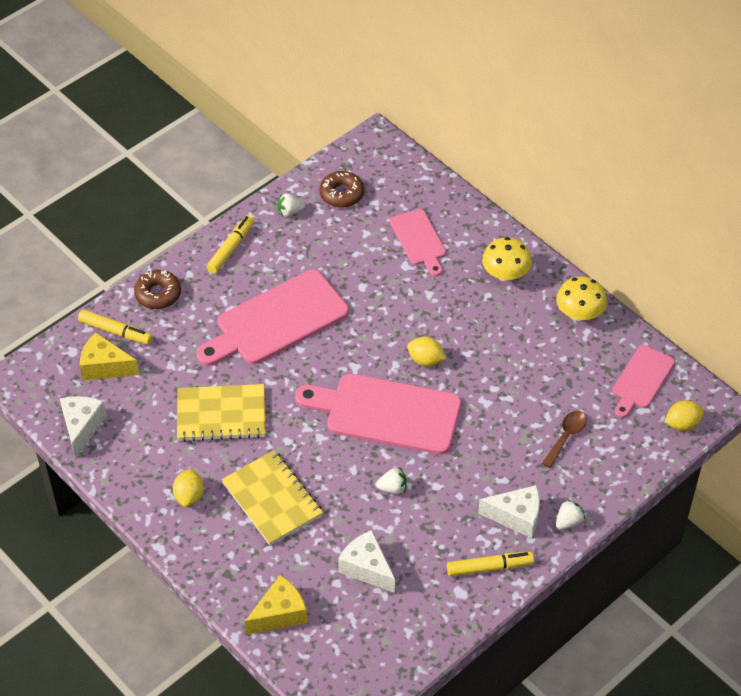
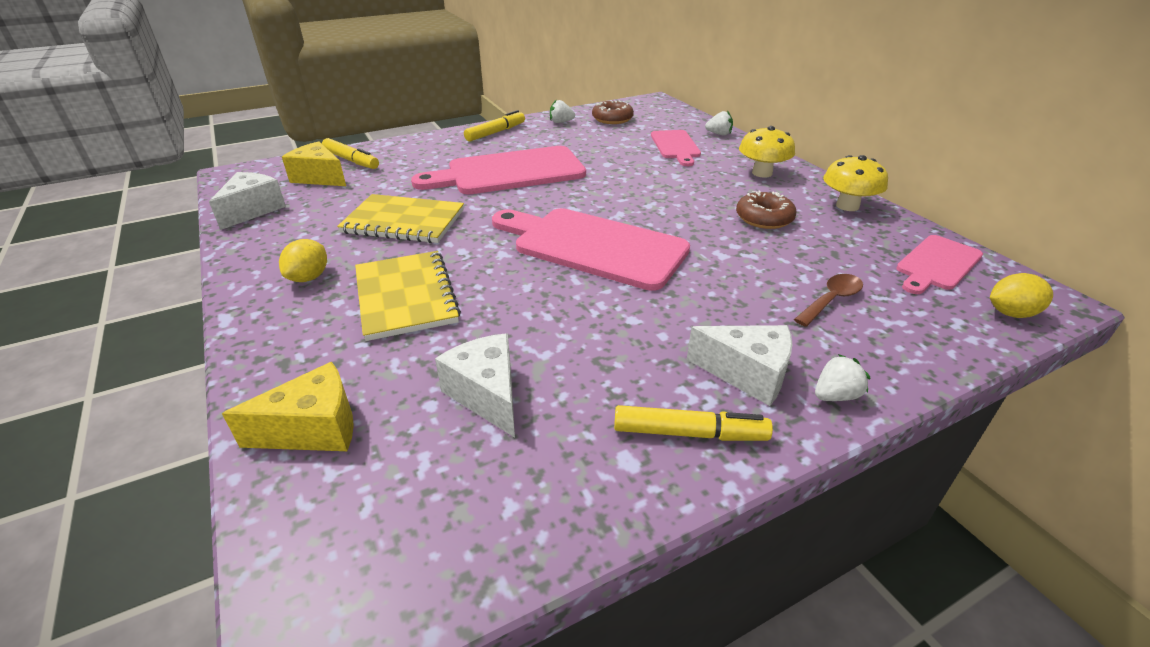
camera: 15 degrees right, 15 degrees down
(158, 294) = (410, 146): brown donut -> brown donut (764, 218)
(392, 488) = (570, 312): white strawberry -> white strawberry (719, 134)
(425, 360) = (656, 215): yellow lemon -> none

